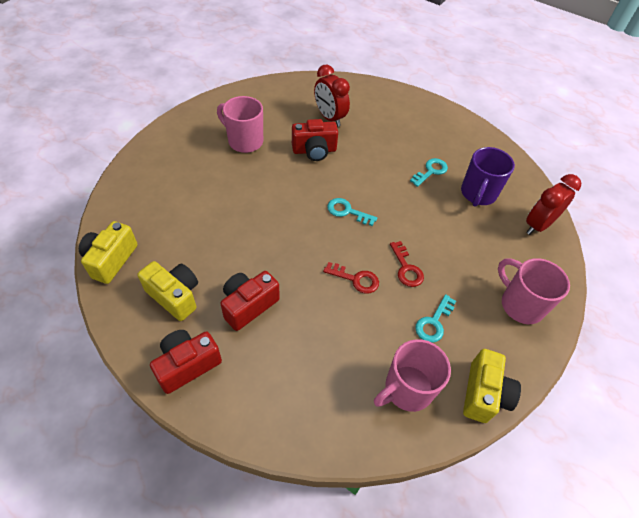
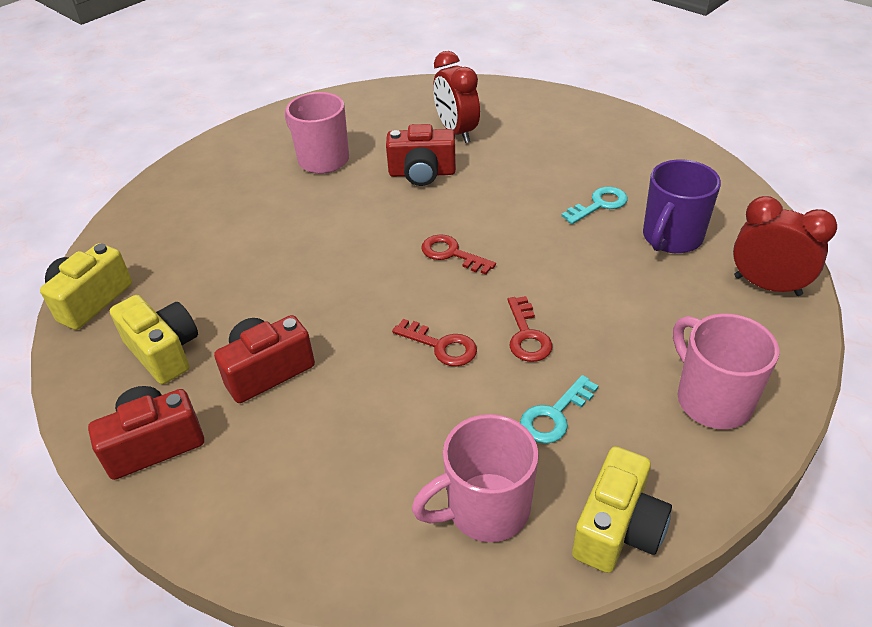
camera: 15 degrees right, 10 degrees down
(347, 211) = (452, 254): turquoise key -> red key
(538, 225) = (767, 285): red clock -> red clock turned 60 degrees clockwise

